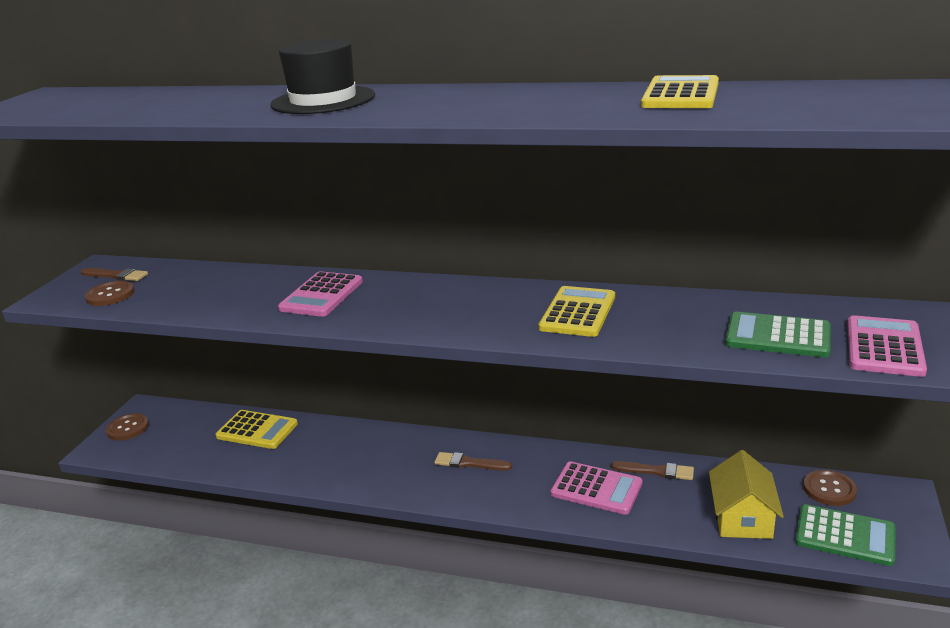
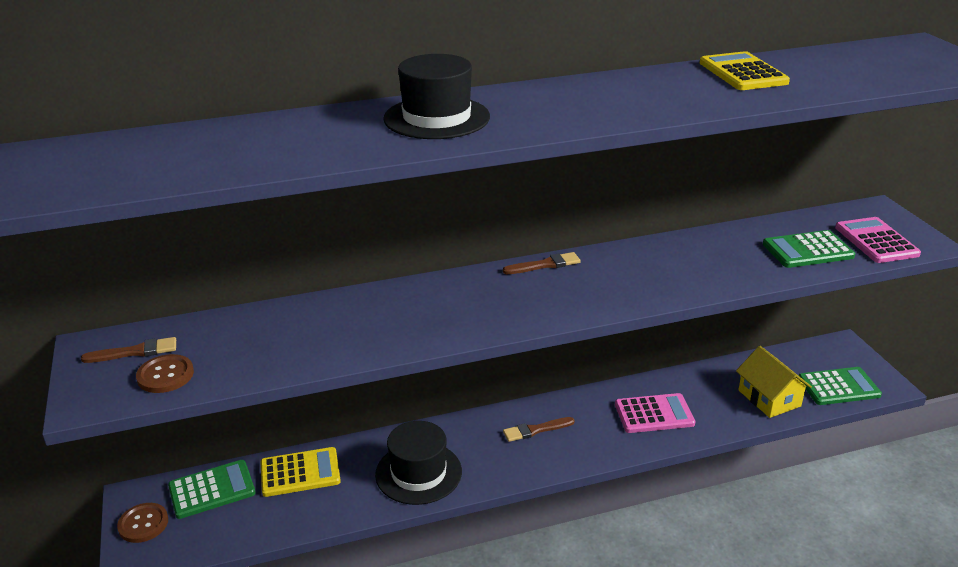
camera: 35 degrees left, 5 degrees up
(190, 421) = (212, 490): none -> green calculator
(321, 295) = (410, 311): pink calculator -> none
(338, 462) = (418, 473): none -> black hat
(578, 312) = (652, 268): yellow calculator -> none
(656, 471) = (682, 384): brown brush -> brown brush (545, 265)
(829, 489) = (800, 357): brown button -> none

